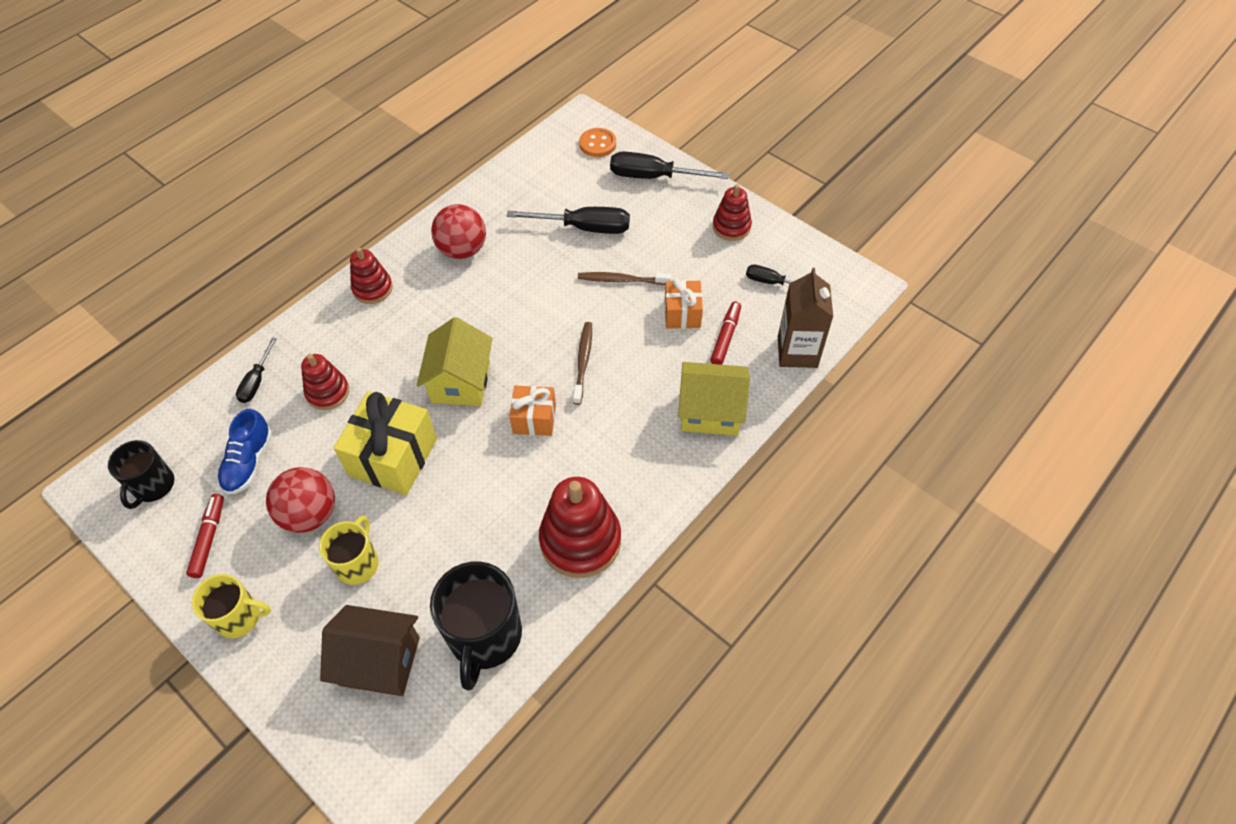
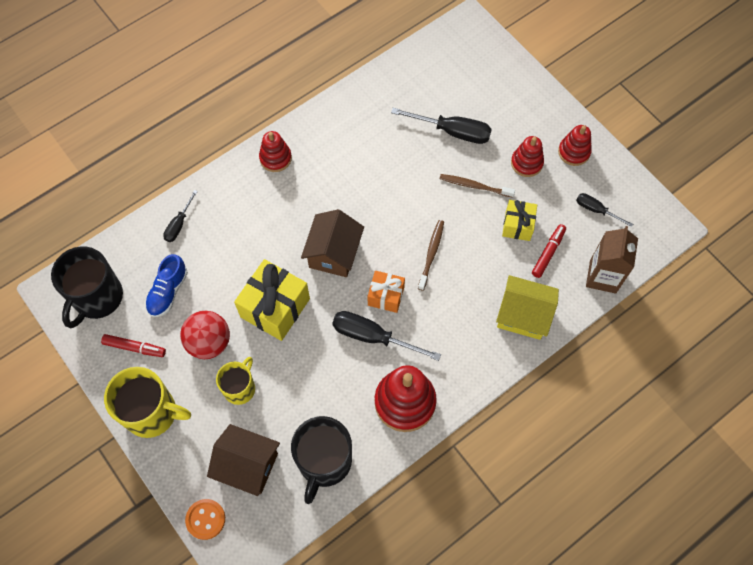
camera: 10 degrees right, 10 degrees up
(153, 486) = (97, 298): black mug -> black mug, size x1.63
(209, 538) = (135, 347): red marker -> red marker turned 90 degrees clockwise
(240, 617) = (152, 413): yellow mug -> yellow mug, size x1.63
(328, 392) = (231, 244): red stacking toy -> red stacking toy (526, 163)
(460, 381) = (334, 253): yellow house -> brown house
(462, 250) = (351, 135): red ball -> none
(597, 144) = (477, 52): orange button -> orange button (205, 519)
(653, 177) = (518, 92): black screwdriver -> black screwdriver (372, 337)
(682, 314) = (517, 225): orange gift -> yellow gift

